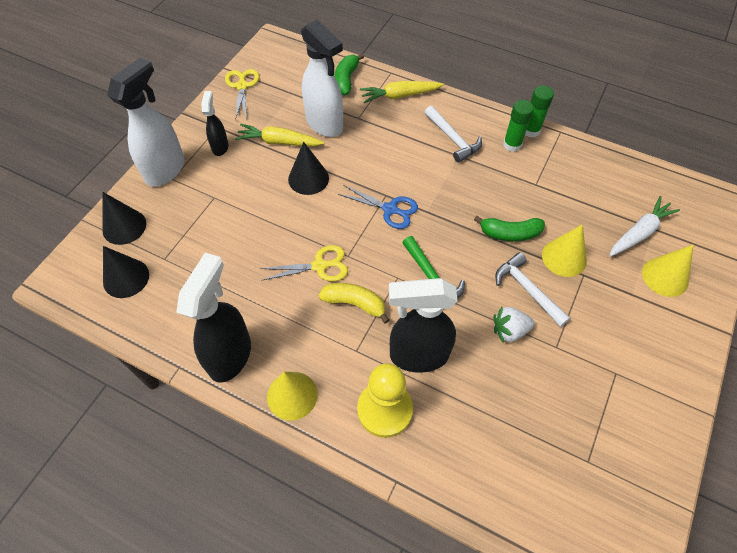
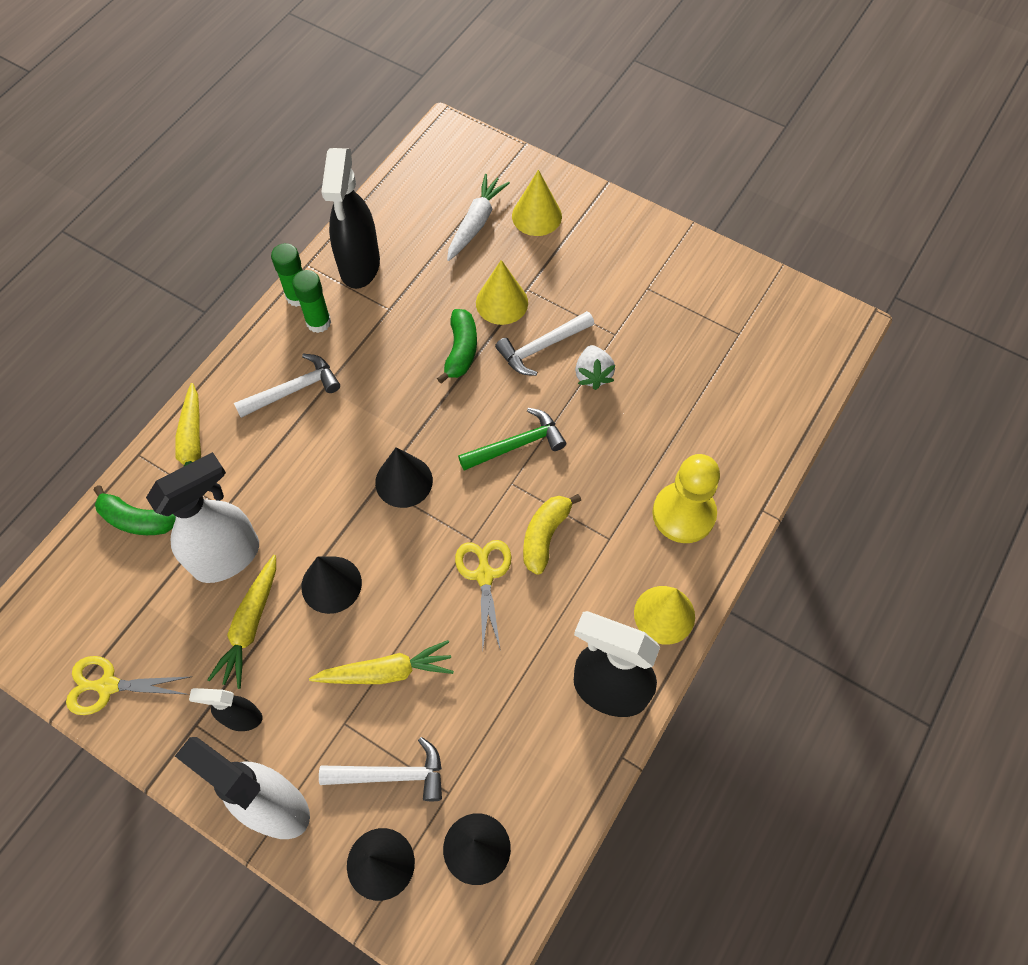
camera: 85 degrees left, 5 degrees up
(179, 226) = (391, 775): none -> white hammer
(248, 215) = (387, 671): none -> yellow carrot
(390, 209) = (404, 481): blue scissors -> black cone
(418, 355) = (619, 472): black spray bottle -> black spray bottle (359, 266)
(639, 232) = (476, 223): white carrot -> white carrot turned 60 degrees clockwise

